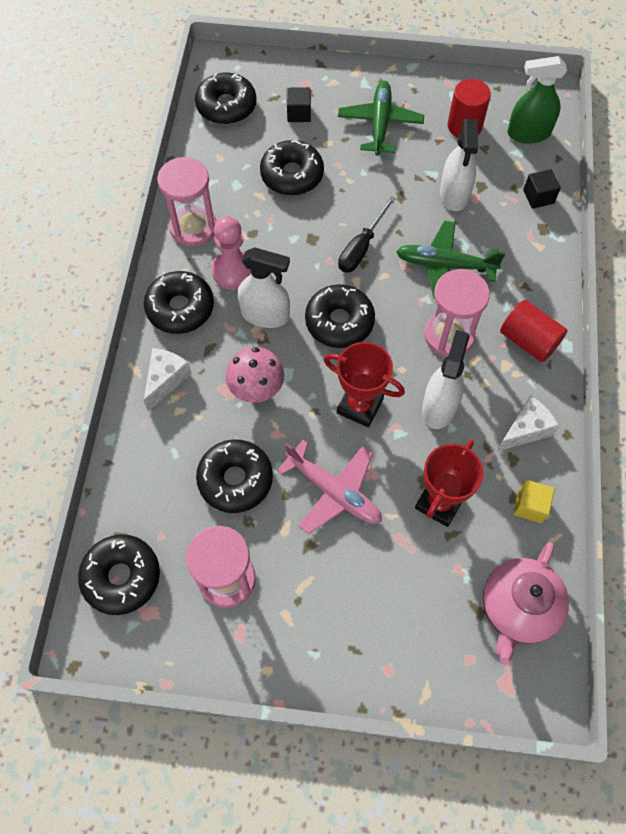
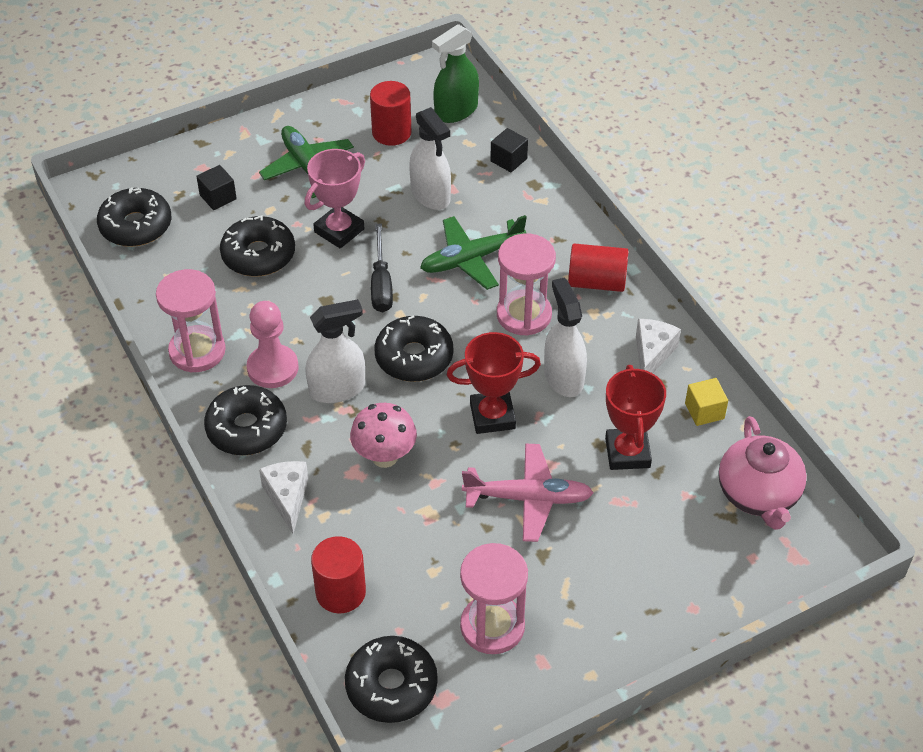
camera: 35 degrees left, 15 degrees down
(144, 478) = (340, 592): none -> red cylinder
(235, 480) = (429, 542): black donut -> none
(364, 187) = (339, 230): none -> pink trophy

